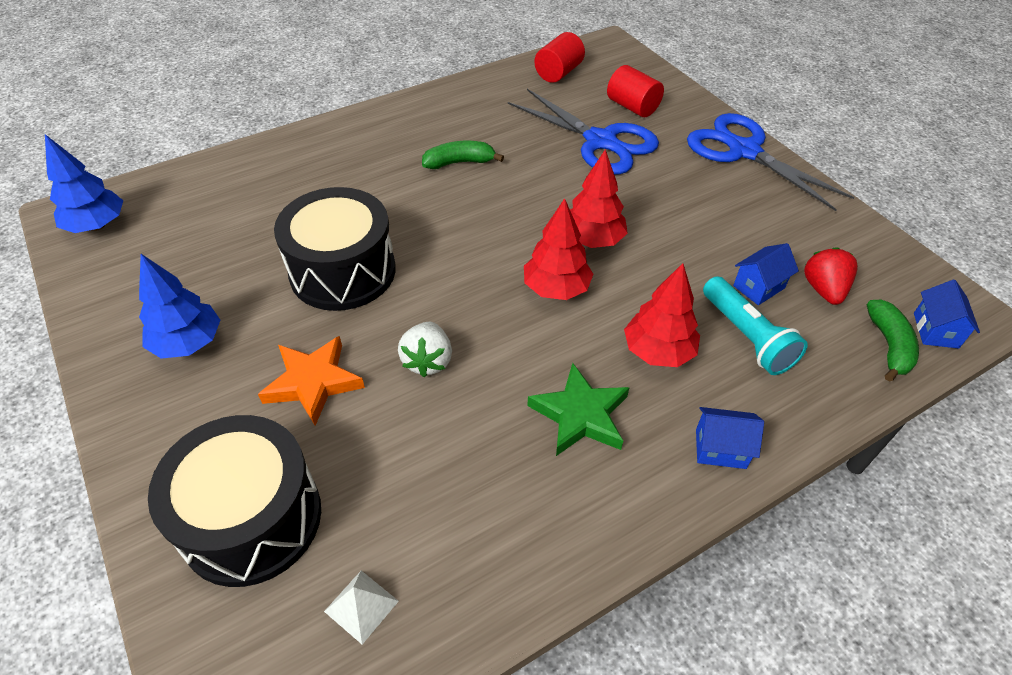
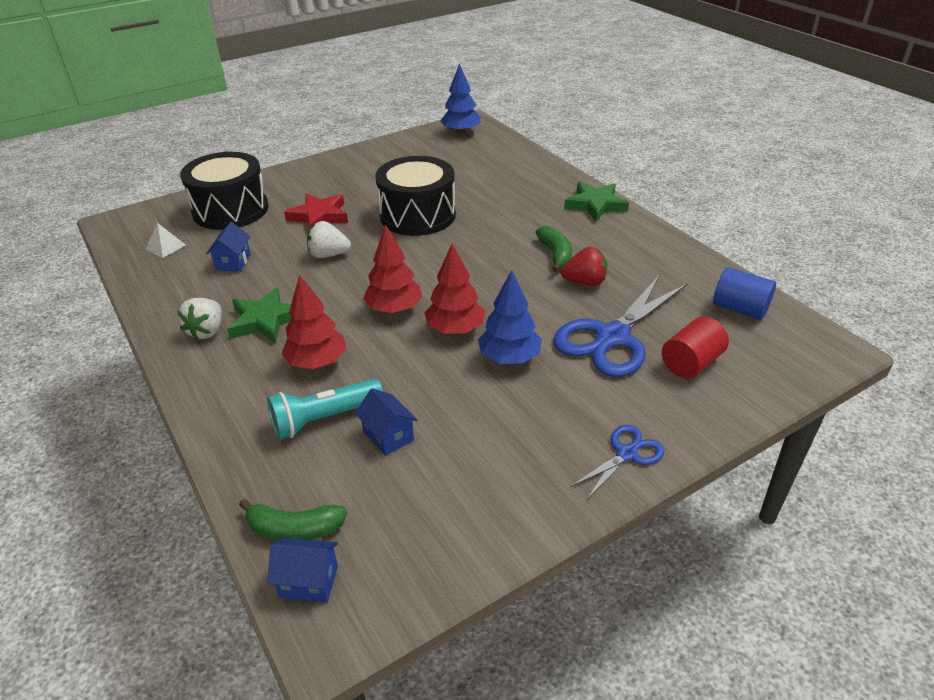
camera: 90 degrees right, 10 degrees down
(188, 343) = (358, 174): blue tree -> blue tree (509, 357)
(313, 382) = (319, 216): orange star -> red star
(361, 126) = (595, 205): none -> green star
(558, 73) = (739, 309): red cylinder -> blue cylinder
(606, 481) = (207, 331): none -> white strawberry
(720, 449) = (213, 389): blue house -> blue house (233, 262)
(744, 151) = (626, 454): blue scissors -> blue scissors, size x0.51
(823, 290) = (380, 488): red strawberry -> red strawberry (585, 282)

